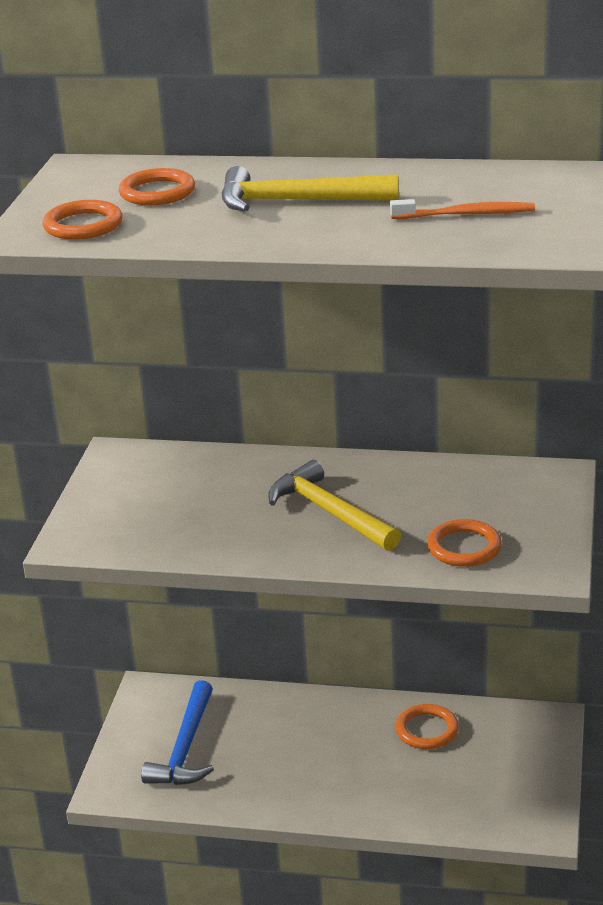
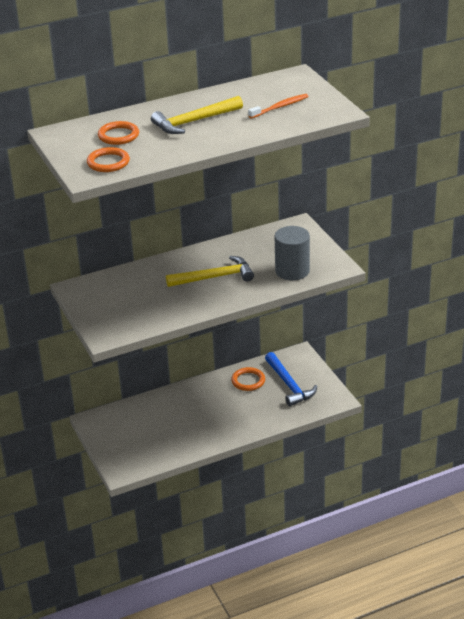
camera: 35 degrees left, 5 degrees up
(185, 748) = (140, 437): blue hammer -> blue hammer (289, 385)
(330, 512) = (215, 277): yellow hammer -> yellow hammer turned 150 degrees clockwise
(464, 547) = (292, 271): orange ring -> grey cylinder

